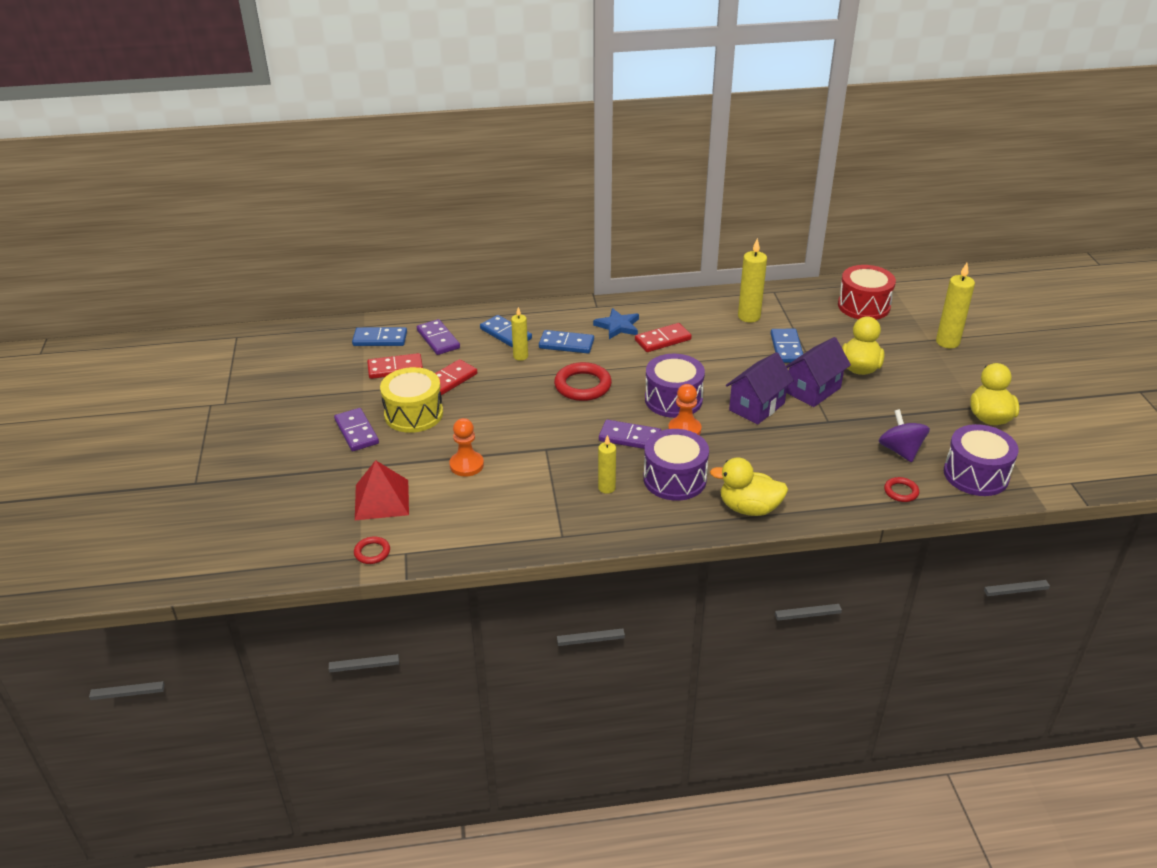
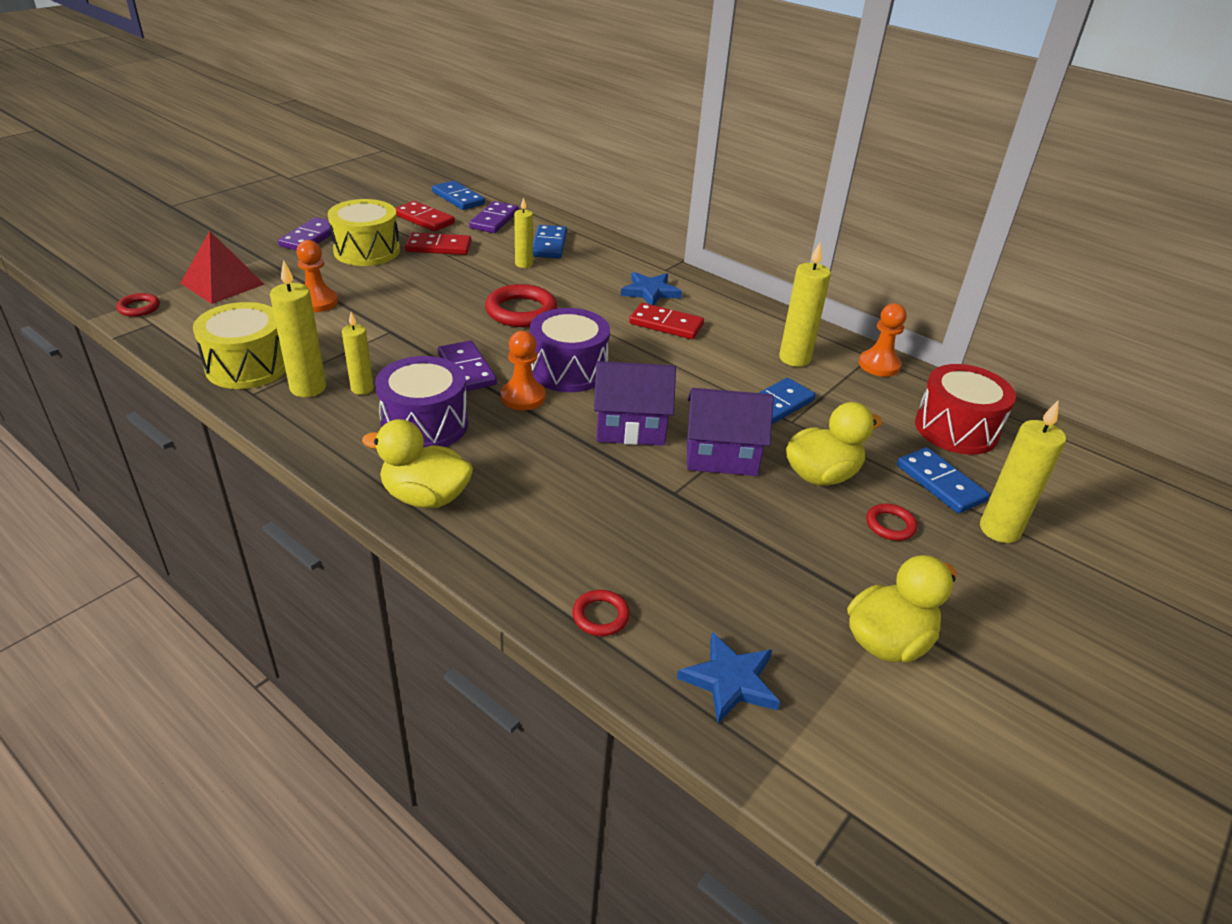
camera: 45 degrees right, 0 degrees up
(523, 527) = (247, 366): none -> yellow drum
(566, 344) = (577, 278): blue domino -> blue domino (940, 483)
(581, 510) = (308, 388): none -> yellow candle
(749, 508) = (425, 497): yellow duck -> yellow duck turned 45 degrees counterclockwise
(785, 294) = (879, 365): none -> orange pawn
(900, 450) = (692, 580): purple spinning top -> none
(916, 370) = (890, 525): none -> red ring
(976, 475) = (730, 681): purple drum -> blue star

